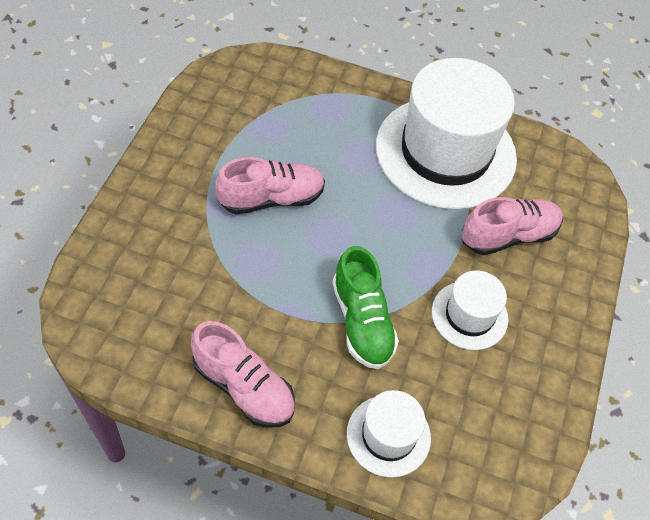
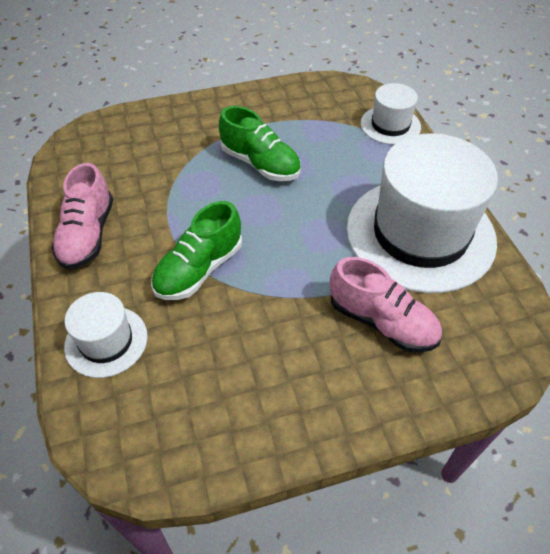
camera: 60 degrees right, 5 degrees down
(271, 198) = (260, 164): pink shoe -> green shoe
(469, 315) = (269, 336): white hat -> white hat (390, 125)

